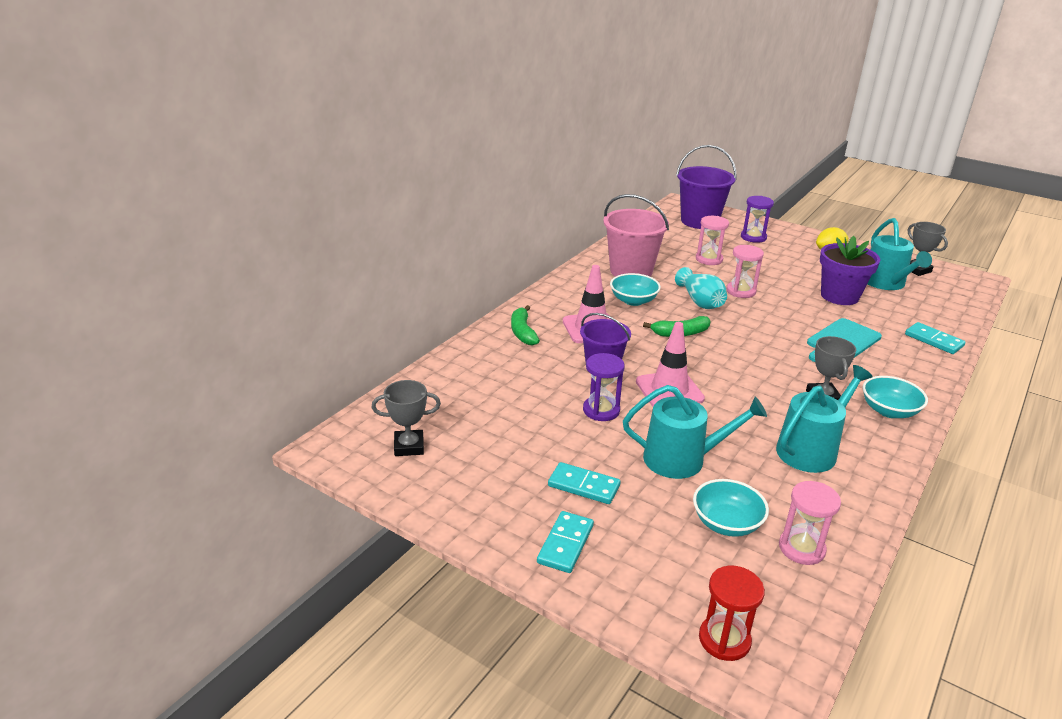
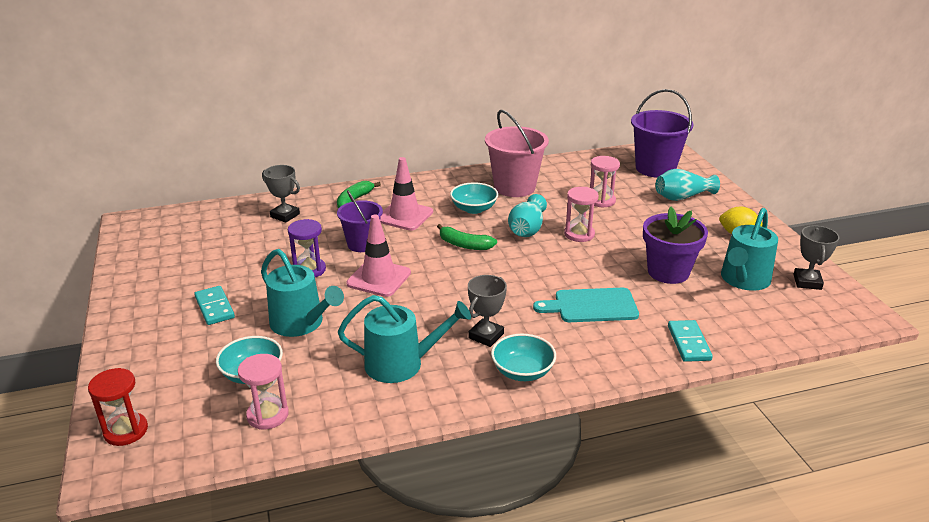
camera: 40 degrees right, 0 degrees up
(409, 446) = (167, 239): grey trophy -> grey trophy (285, 215)
(565, 544) = (146, 332): turquoise domino -> none
(753, 237) = (682, 197): purple hourglass -> turquoise vase

